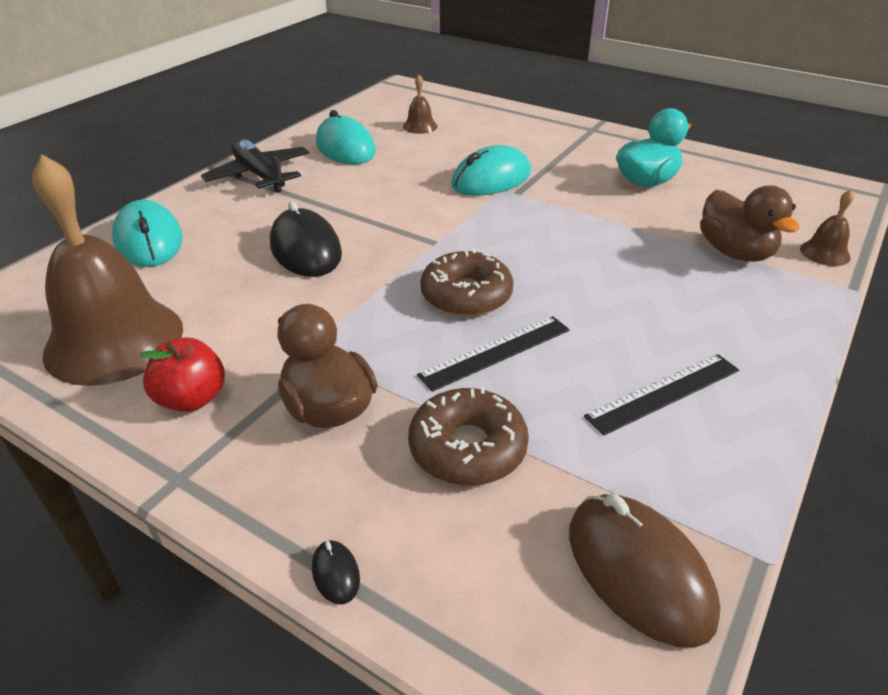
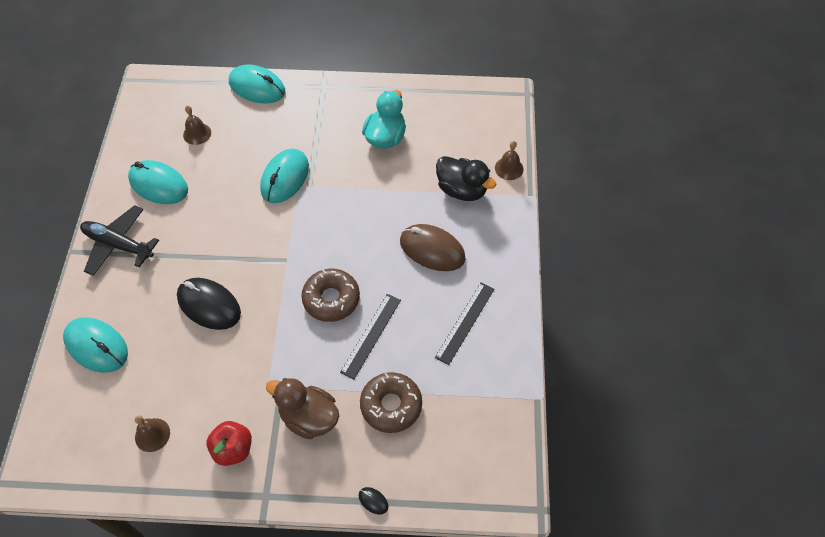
camera: 30 degrees left, 20 degrees up
(114, 340) = (152, 435): brown bell -> brown bell, size x0.41
(514, 113) = (257, 87): none -> turquoise mouse
(638, 572) = (493, 431): brown mouse -> brown mouse (432, 250)
(735, 252) = (462, 190): brown duck -> black duck

